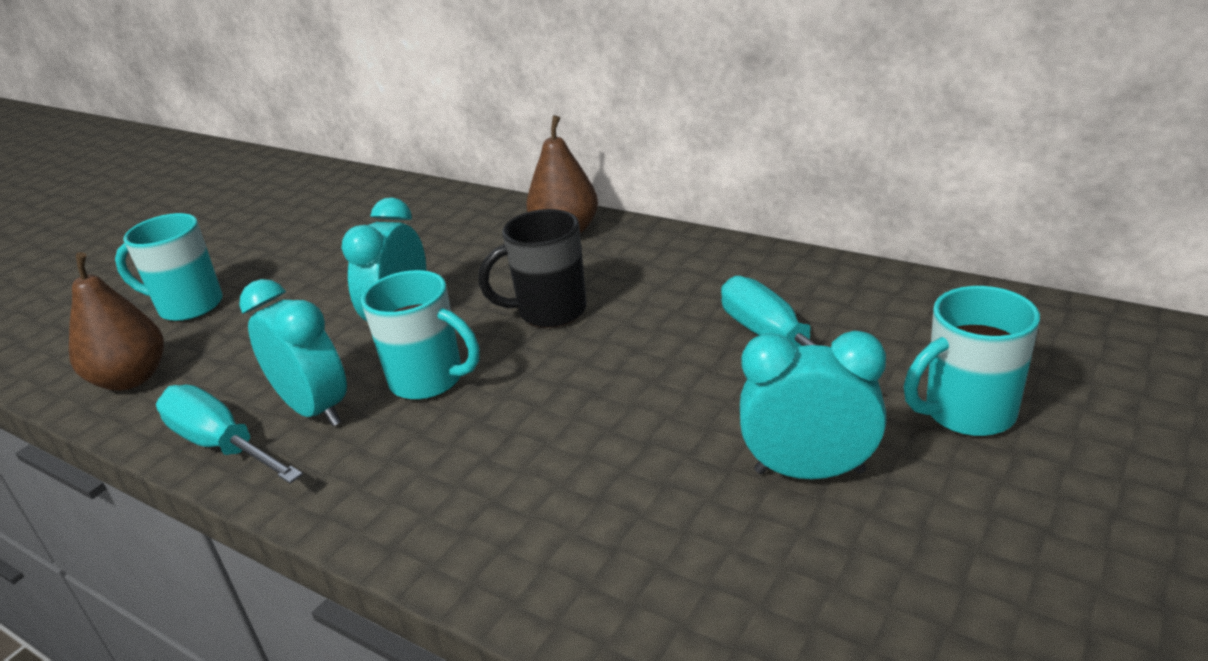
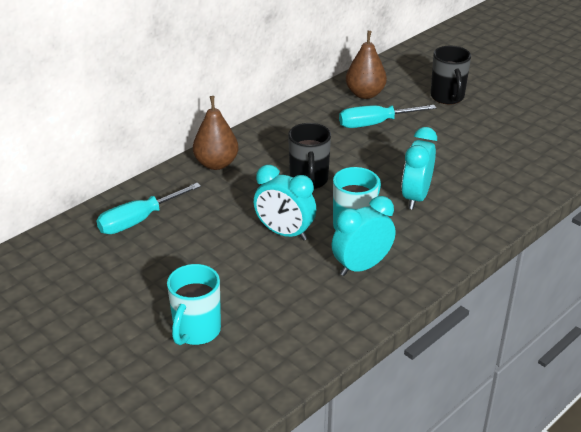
camera: 80 degrees left, 5 degrees up
(131, 379) = (284, 350): brown pear -> brown pear (365, 94)
(221, 445) = (380, 301): turquoise screwdriver -> turquoise screwdriver (139, 220)
(809, 471) = (468, 136): turquoise clock -> turquoise clock (415, 197)
(967, 413) = (447, 97): turquoise mug -> black mug

